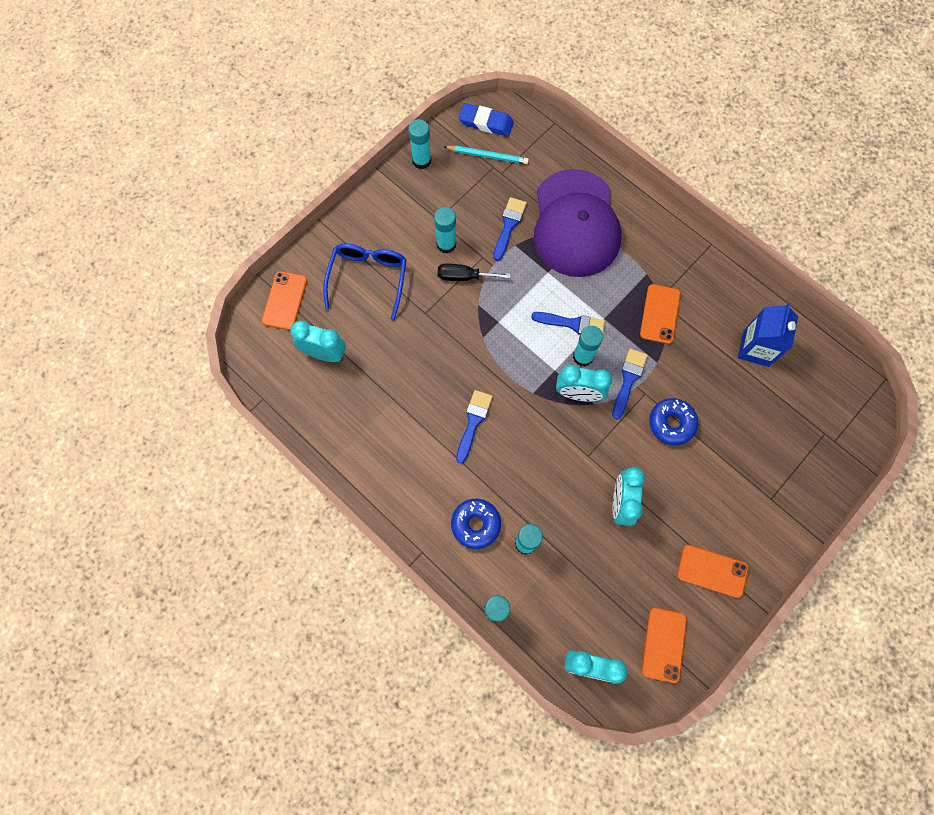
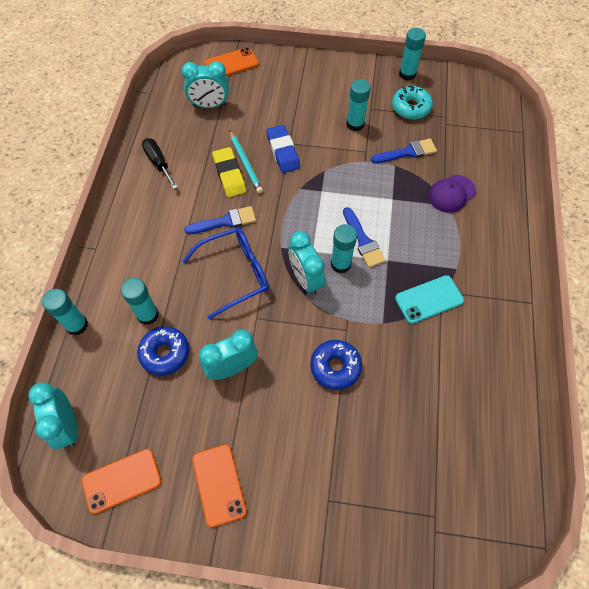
camera: 55 degrees right, 10 degrees down
(324, 353) = (209, 105): turquoise clock -> turquoise clock turned 105 degrees clockwise
(368, 278) = (287, 96): blue glasses -> blue glasses (235, 274)
(423, 387) = (229, 175): none -> yellow eraser
(462, 187) = (411, 108): none -> turquoise donut
(464, 276) = (339, 149): black screwdriver -> black screwdriver (158, 163)
(475, 524) = (141, 271): blue donut -> blue donut (165, 353)
(486, 123) = (476, 92): blue eraser -> blue eraser (283, 151)
(487, 156) = (450, 108): turquoise pencil -> turquoise pencil (245, 163)
(576, 224) = (451, 194): purple cap -> purple cap, size x0.44
(628, 380) = (348, 309): blue brush -> none
(660, 314) = (429, 299): orange phone -> turquoise phone
(756, 348) = (467, 398): blue carton -> none

